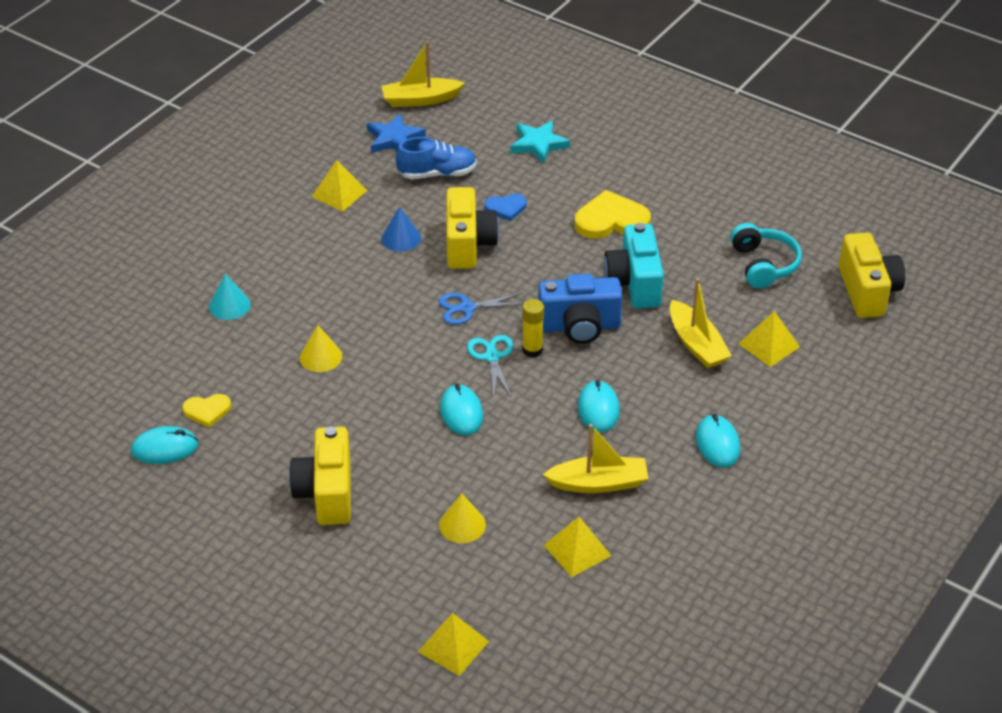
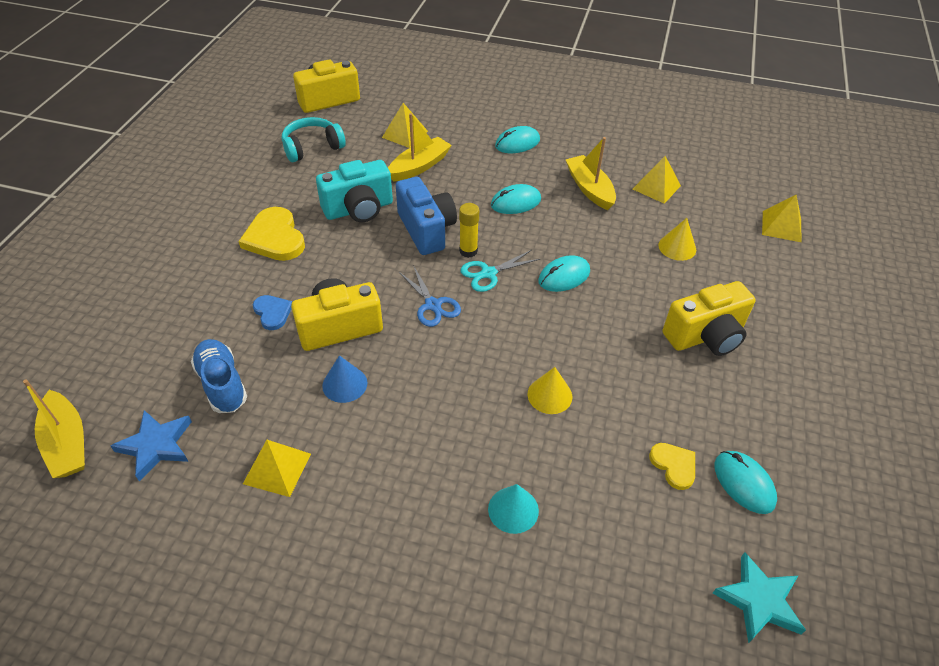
camera: 110 degrees left, 5 degrees up
(538, 144) = (157, 312): turquoise star -> turquoise star (759, 600)

